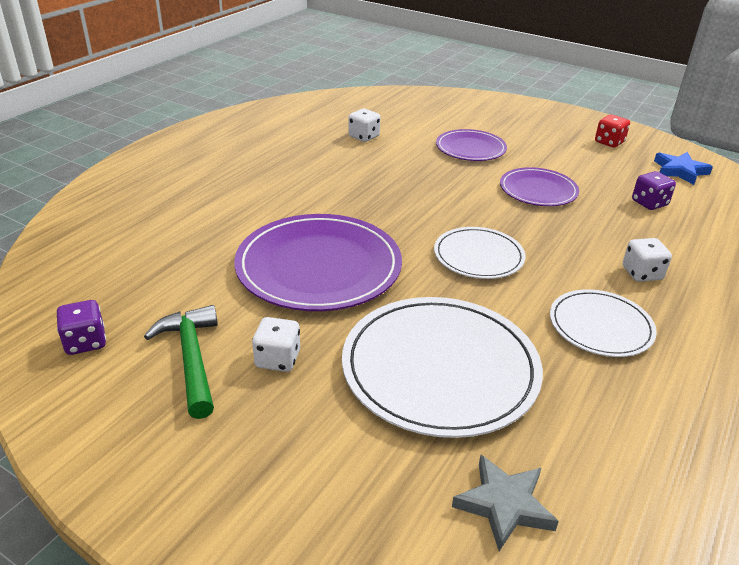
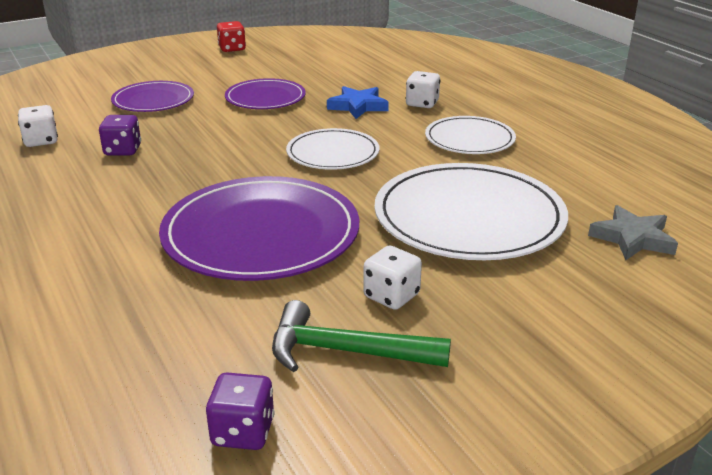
camera: 60 degrees left, 5 degrees down
(649, 203) = (337, 68): purple dice -> purple dice (123, 150)
(679, 171) = (308, 43): blue star -> blue star (358, 106)

